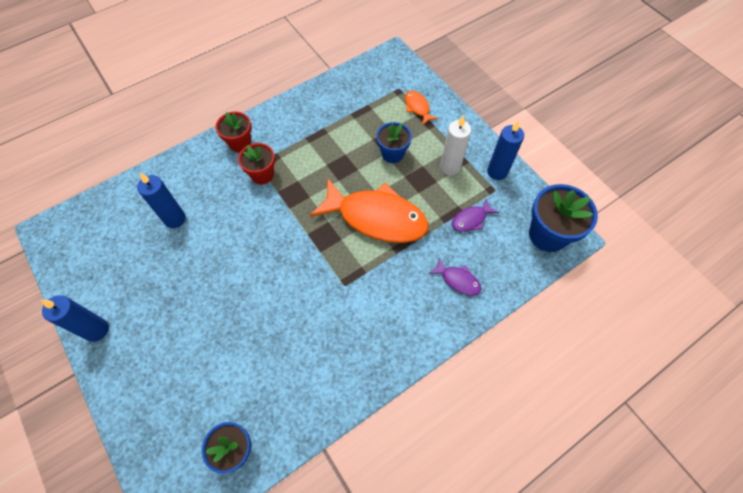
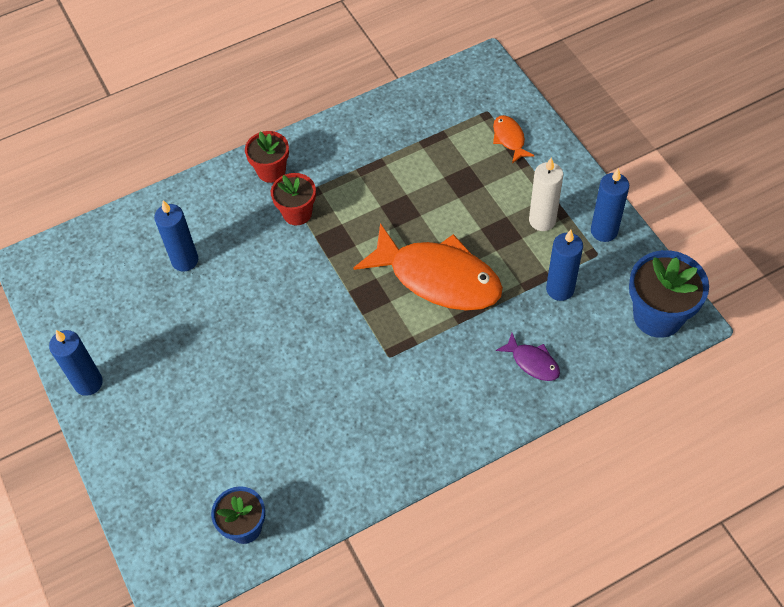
camera: 10 degrees right, 5 degrees down
(392, 154) = (468, 198): blue flower pot -> none
(471, 219) = (560, 289): purple fish -> blue candle

